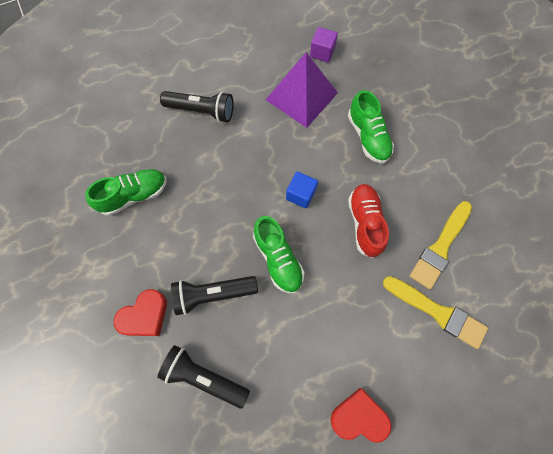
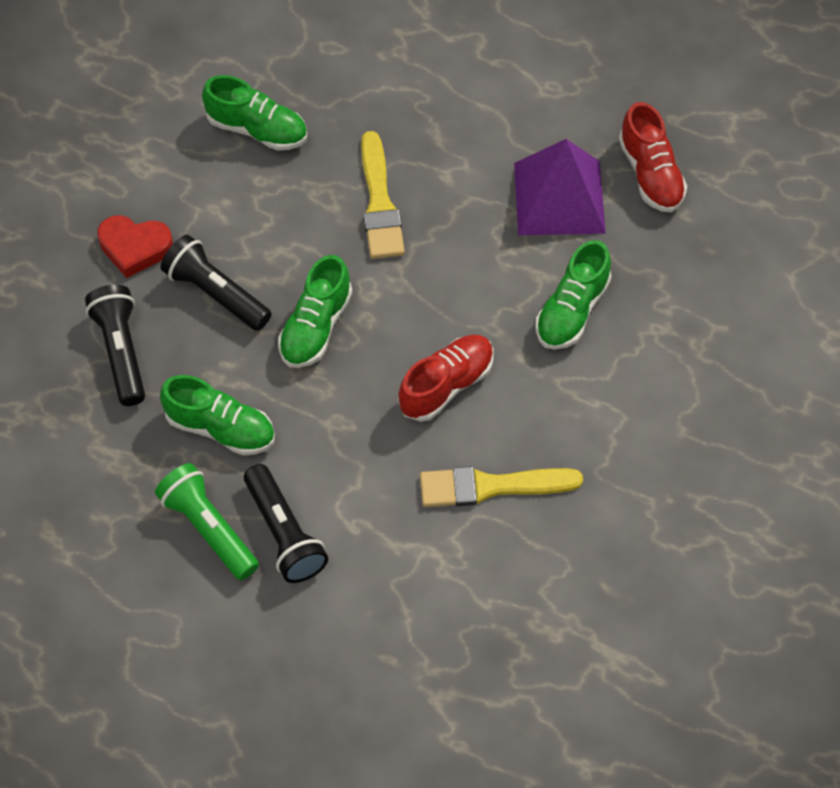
camera: 50 degrees right, 10 degrees down
(201, 111) = (430, 110): black flashlight -> black flashlight (284, 533)
(299, 358) = (220, 428): none -> green shoe
(301, 195) = (419, 293): blue cube -> none
(322, 52) = (650, 174): purple cube -> red shoe
(359, 417) = (209, 529): red heart -> green flashlight
(437, 312) = (402, 533): yellow brush -> yellow brush (379, 203)

